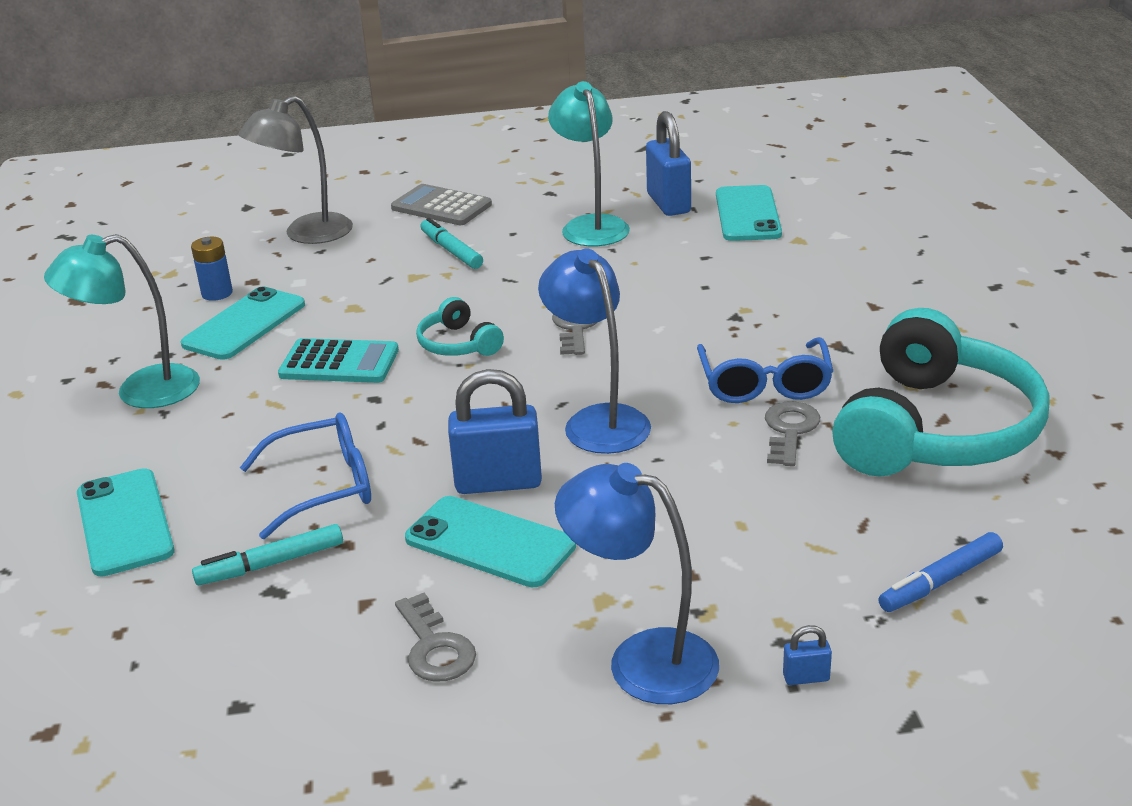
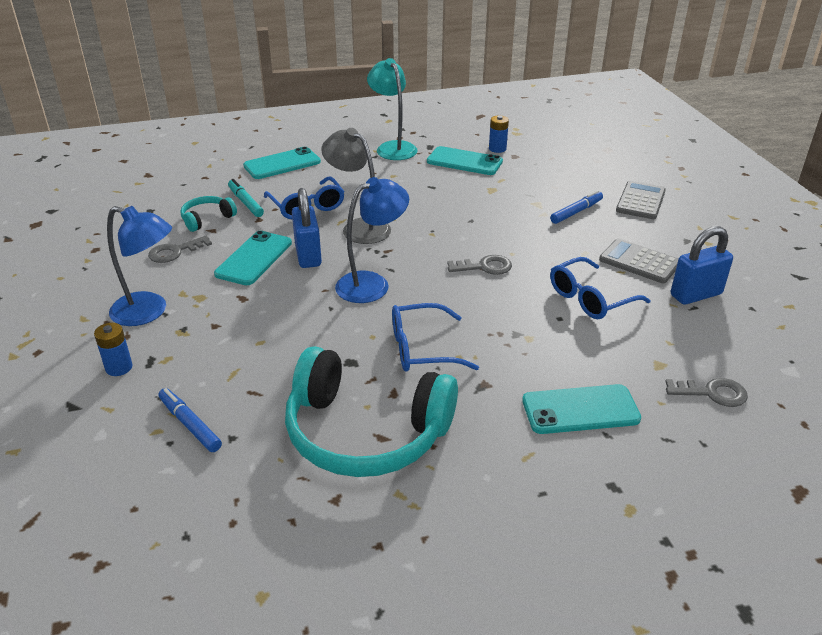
camera: 80 degrees right, 5 degrees up
(306, 234) = (579, 162): grey lamp -> grey lamp (359, 227)
(339, 363) = (428, 194): turquoise calculator -> none
(451, 251) = (576, 212): turquoise marker -> blue marker
(458, 344) = (455, 227): turquoise headphones -> turquoise headphones (207, 219)
(591, 225) = (639, 262): turquoise lamp -> grey calculator
(642, 660) = (149, 312): blue lamp -> blue lamp turned 90 degrees clockwise
(665, 263) = (591, 298): none -> blue glasses
(748, 214) = (696, 336): turquoise phone -> turquoise phone (580, 410)
(790, 430) = (363, 361): grey key -> grey key (712, 393)
(806, 677) = (119, 367): blue padlock -> blue battery

